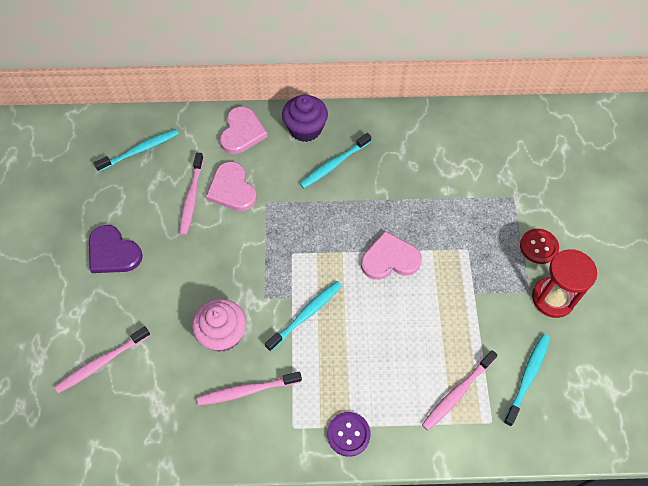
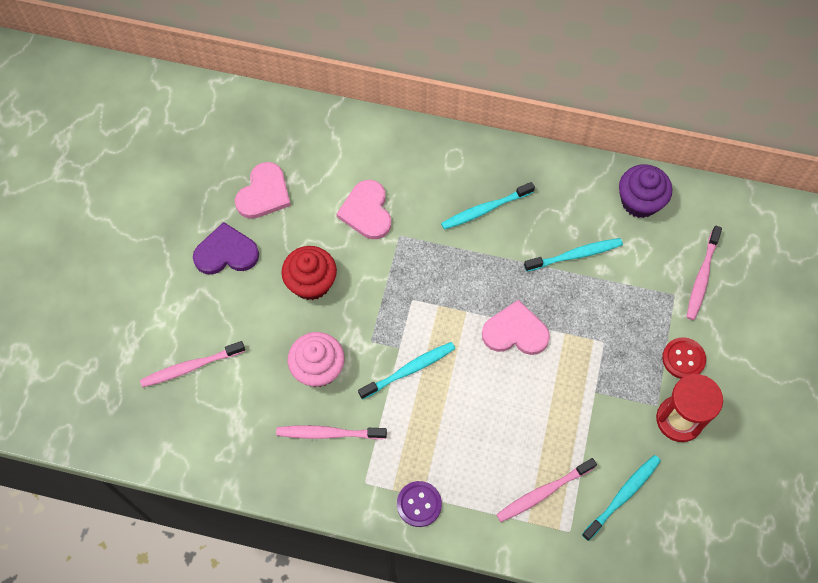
camera: 15 degrees right, 5 degrees up
(113, 252) = (226, 252): purple heart -> purple heart turned 120 degrees clockwise
(140, 150) = (279, 143): turquoise toothbrush -> turquoise toothbrush (575, 255)
(192, 197) = (322, 211): pink toothbrush -> pink toothbrush (702, 276)
(197, 260) = (311, 282): none -> red cupcake
(242, 132) = (394, 147): pink heart -> pink heart (264, 193)
(305, 129) = (465, 160): purple cupcake -> purple cupcake (639, 201)

